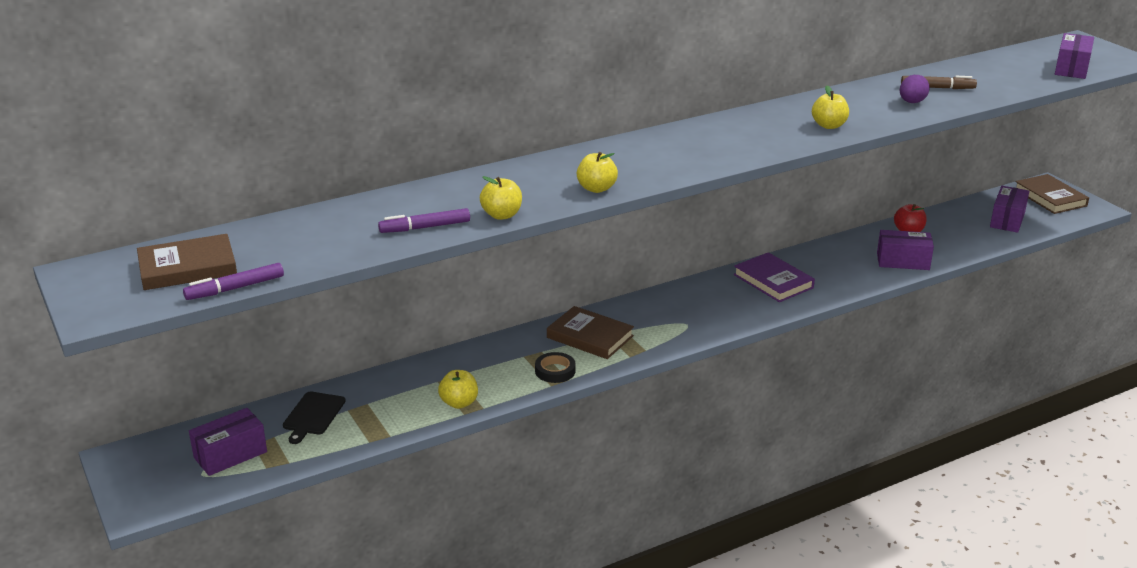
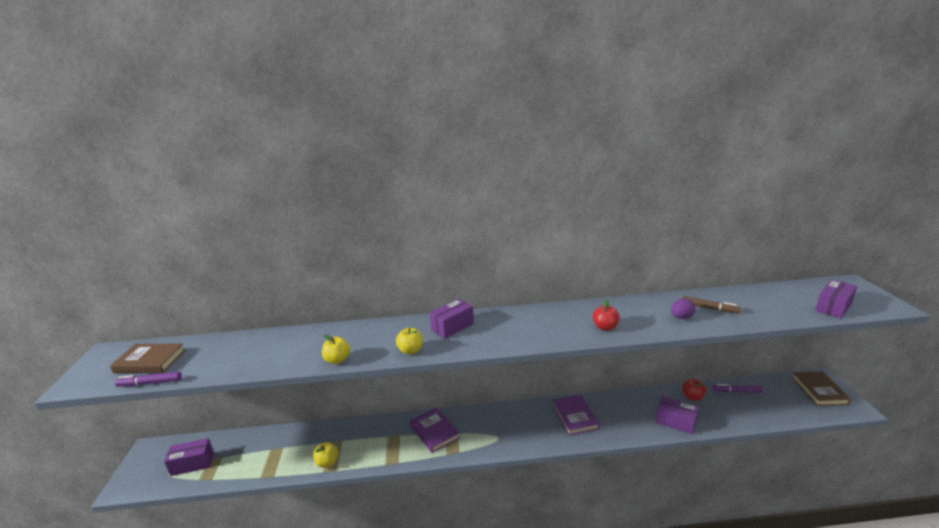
camera: 25 degrees right, 5 degrees down
(313, 415) = (252, 448): black cutting board -> none
(425, 227) = (288, 360): purple marker -> purple marker (736, 391)
(555, 371) = (396, 453): black tape -> none
(590, 337) = (434, 432): brown book -> purple book
(829, 126) = (605, 327): yellow apple -> red apple
(1007, 220) = (775, 403): purple box -> purple box (452, 327)

